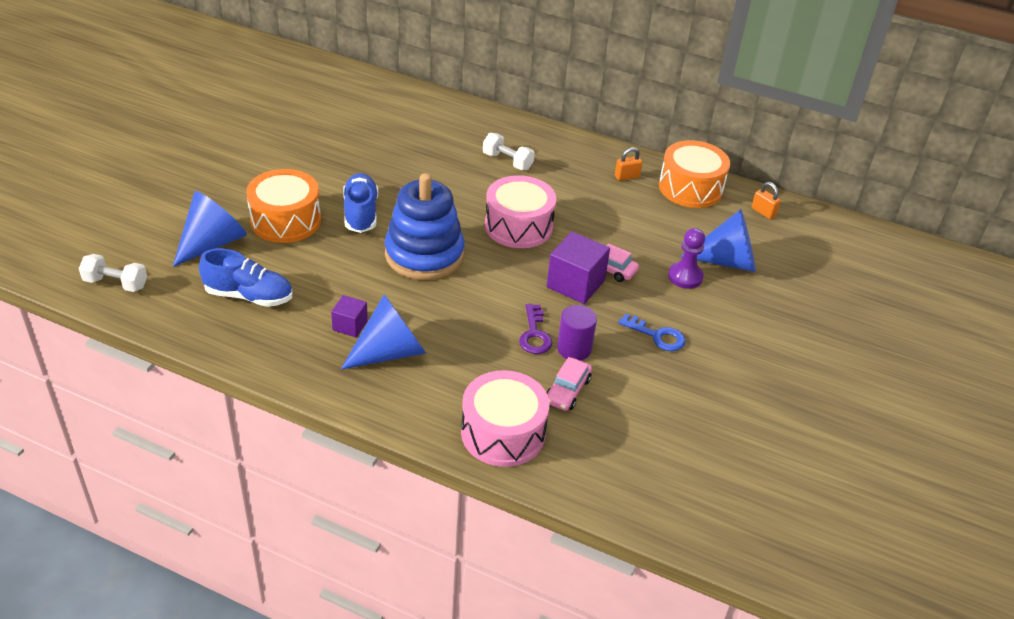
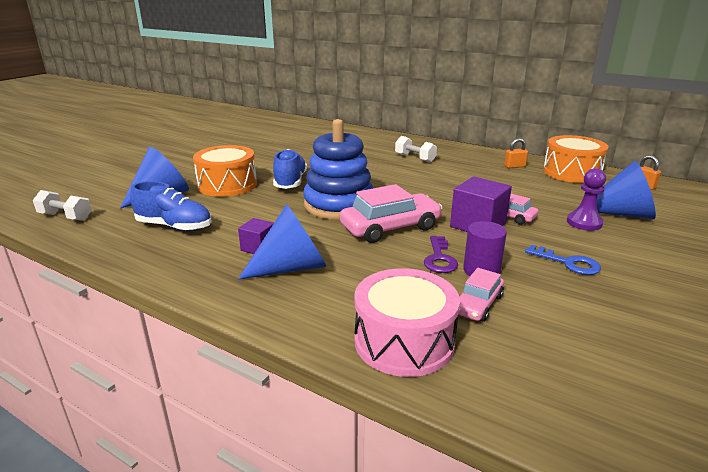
camera: 10 degrees right, 15 degrees down
(484, 290) = (390, 228): none -> pink car
(518, 226) = (423, 190): pink drum -> none

